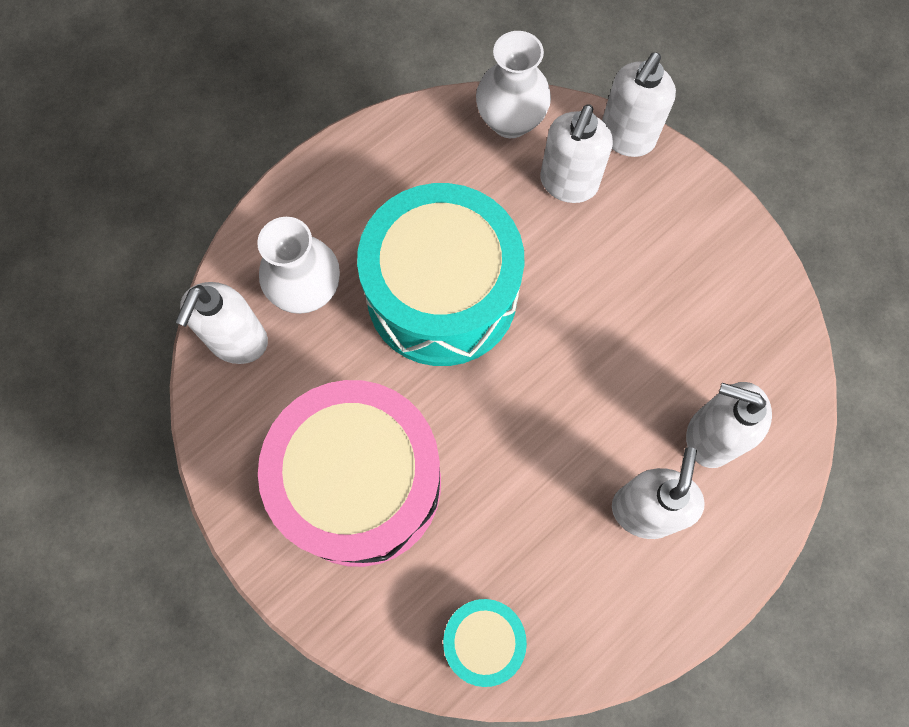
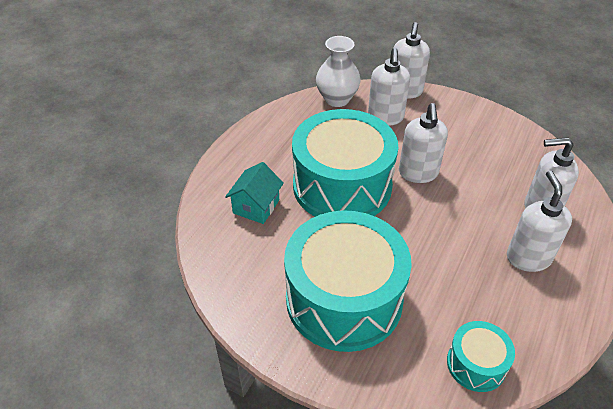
camera: 20 degrees left, 25 degrees down
(238, 341) = (222, 245): white soap dispenser -> white soap dispenser (418, 173)
(307, 290) = (256, 206): white vase -> turquoise house
(360, 483) = (344, 299): pink drum -> turquoise drum

